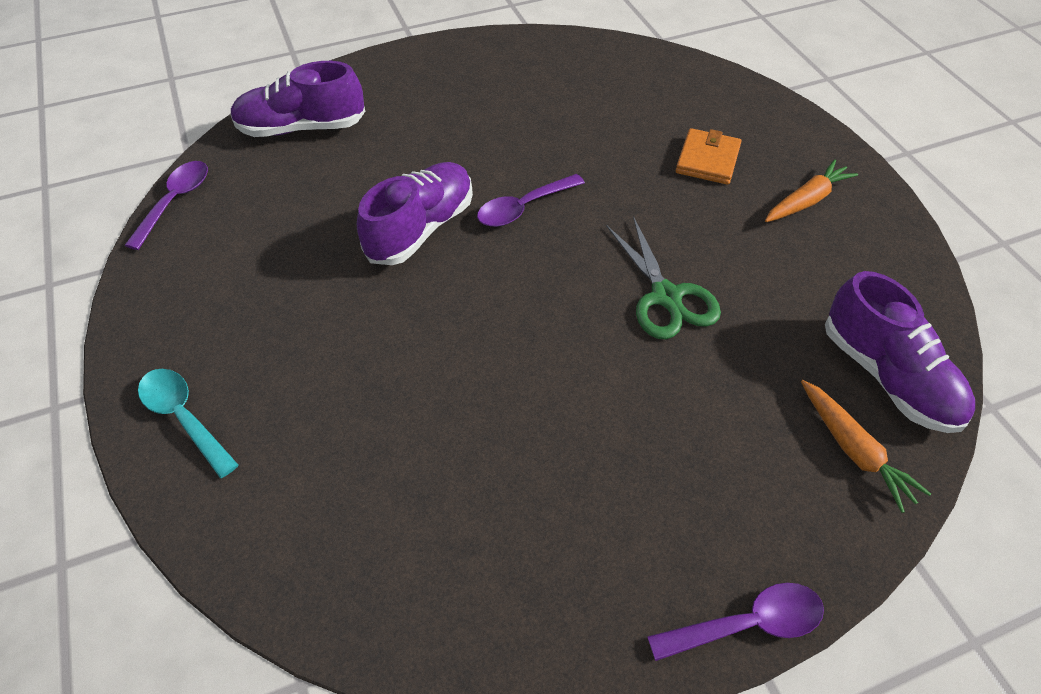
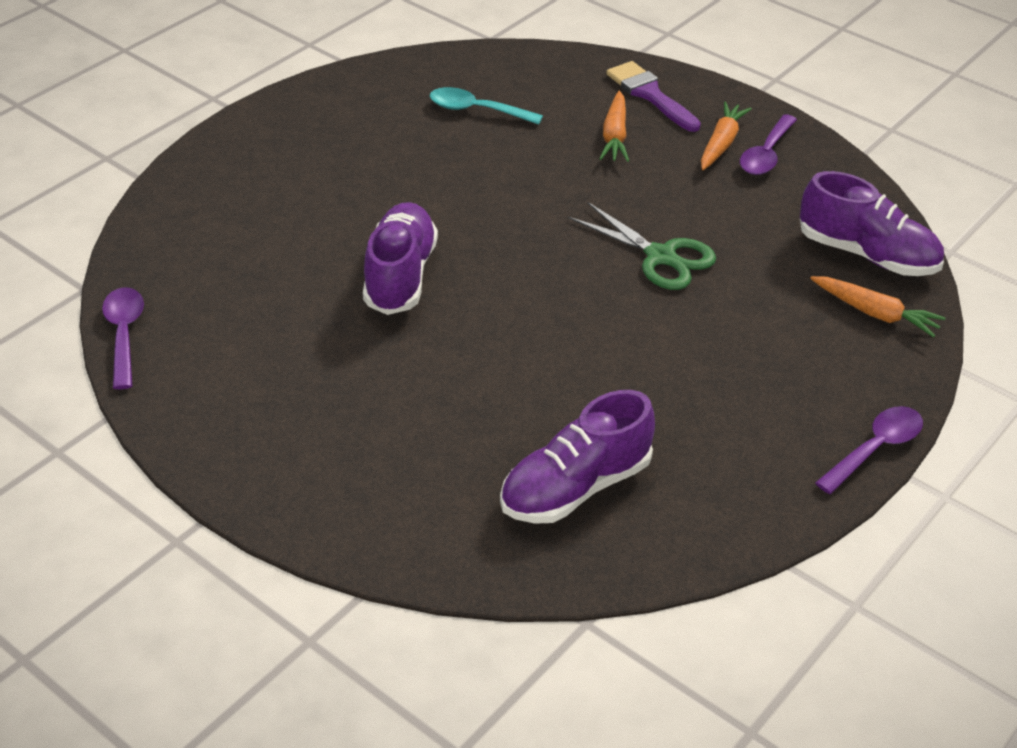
camera: 30 degrees left, 10 degrees down
(184, 417) = (318, 496): turquoise spoon -> turquoise spoon (477, 110)
(302, 128) = (194, 226): purple shoe -> purple shoe (575, 487)
(523, 208) = (481, 227): purple spoon -> purple spoon (766, 154)
(707, 160) = (615, 136): orange wallet -> orange carrot
(768, 131) = (650, 95): none -> purple brush

